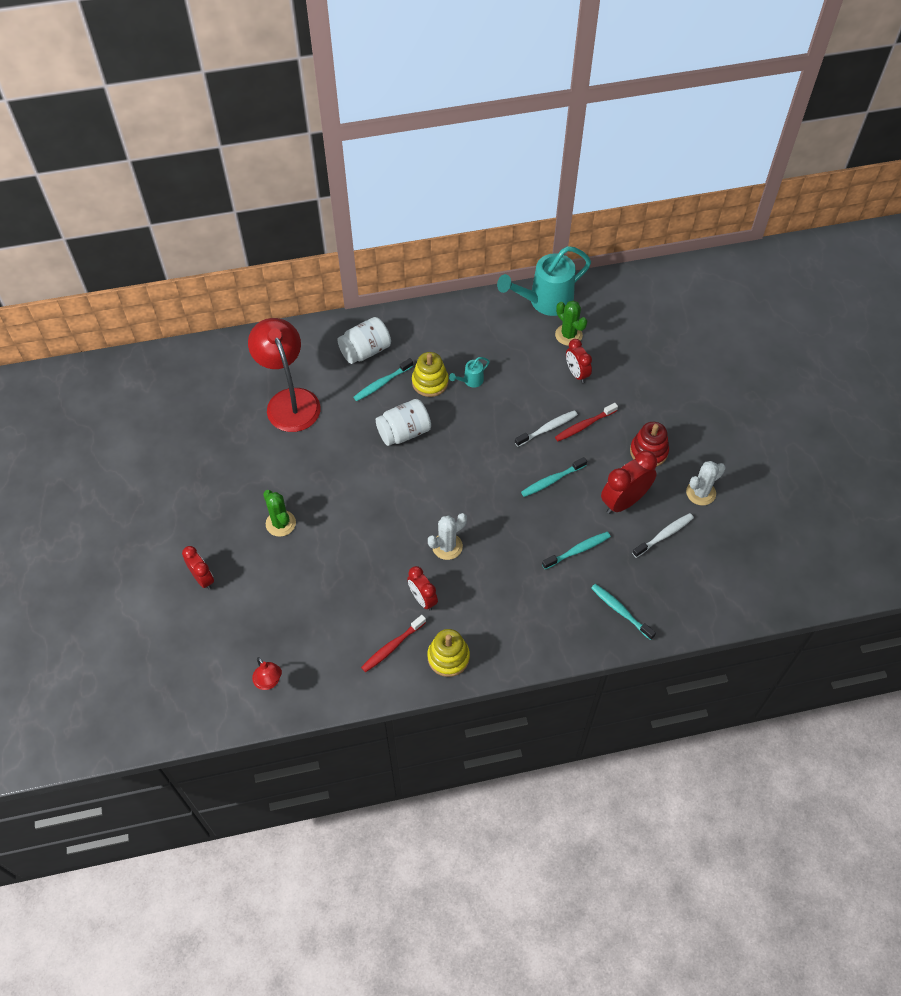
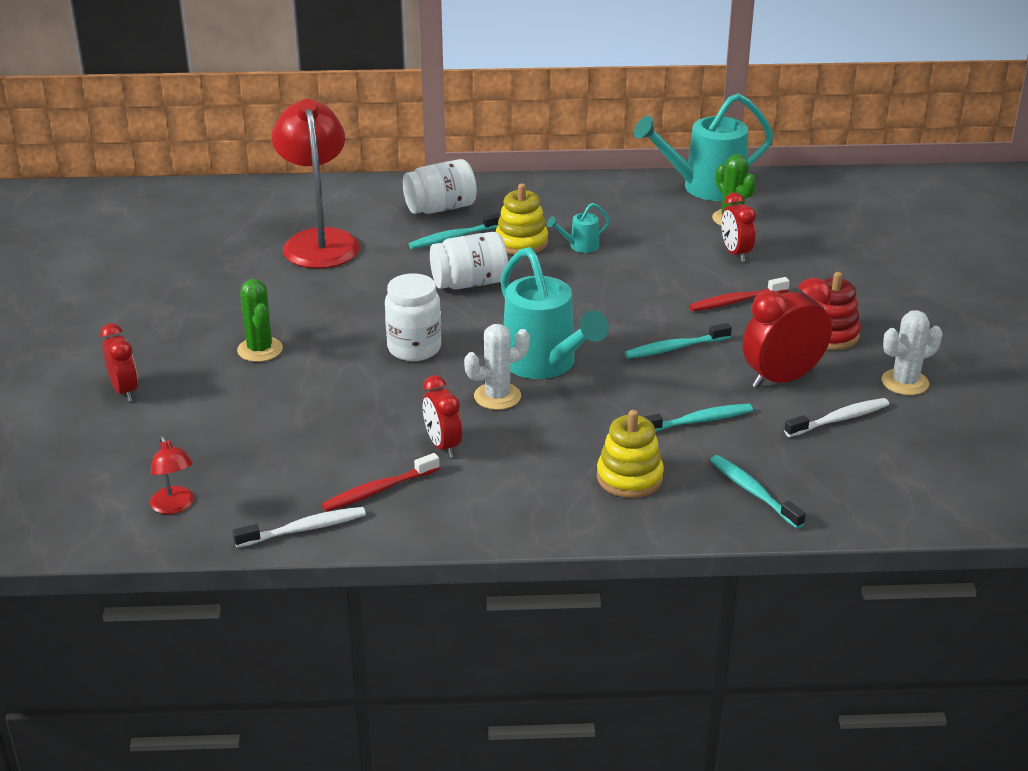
camera: 10 degrees right, 25 degrees down
(382, 506) = (414, 348): none -> white jar
(448, 657) = (462, 511): yellow stacking toy -> yellow stacking toy (629, 477)
(471, 510) = (544, 364): none -> turquoise watering can
(547, 428) = (680, 299): white toothbrush -> white toothbrush (304, 529)

